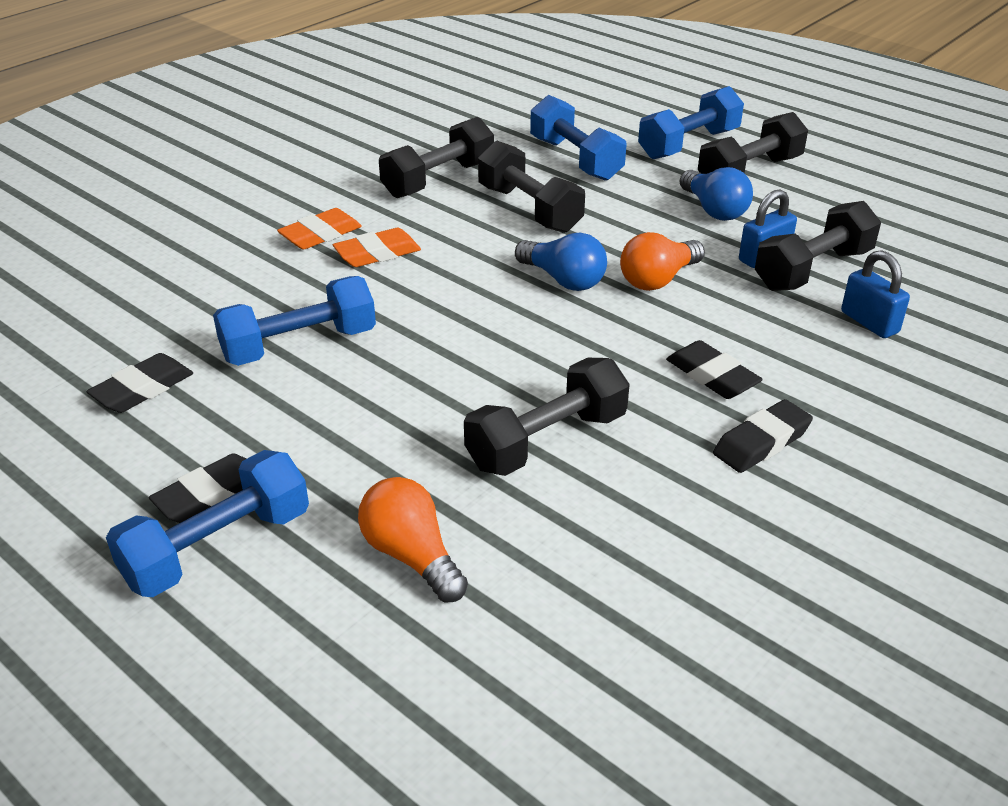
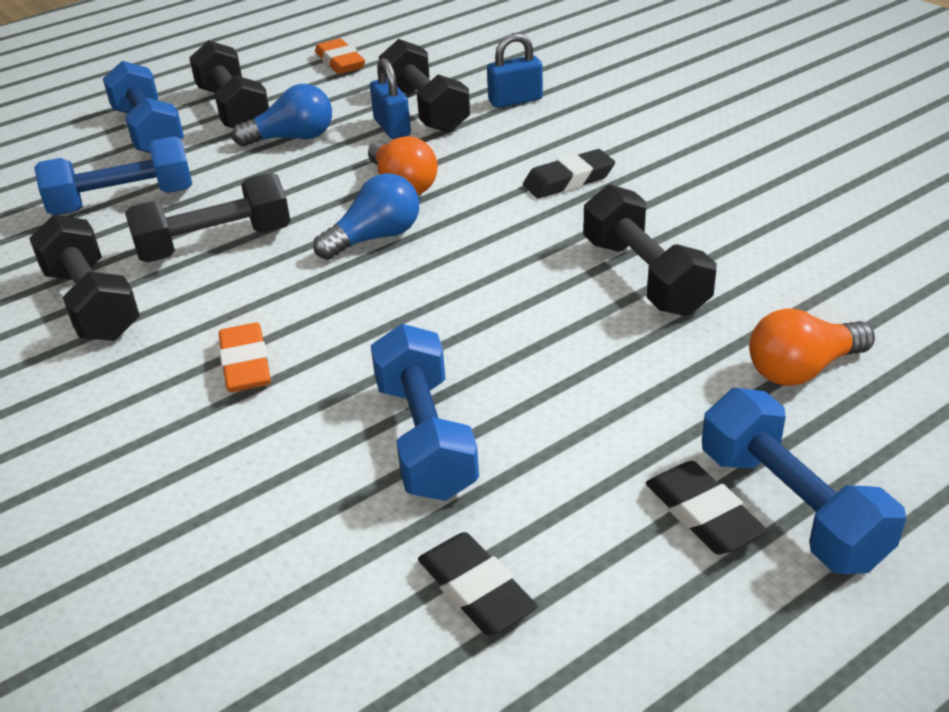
camera: 75 degrees left, 0 degrees up
(320, 235) = (166, 413): orange eraser -> orange eraser (340, 62)
(761, 442) = (664, 172): black eraser -> none

